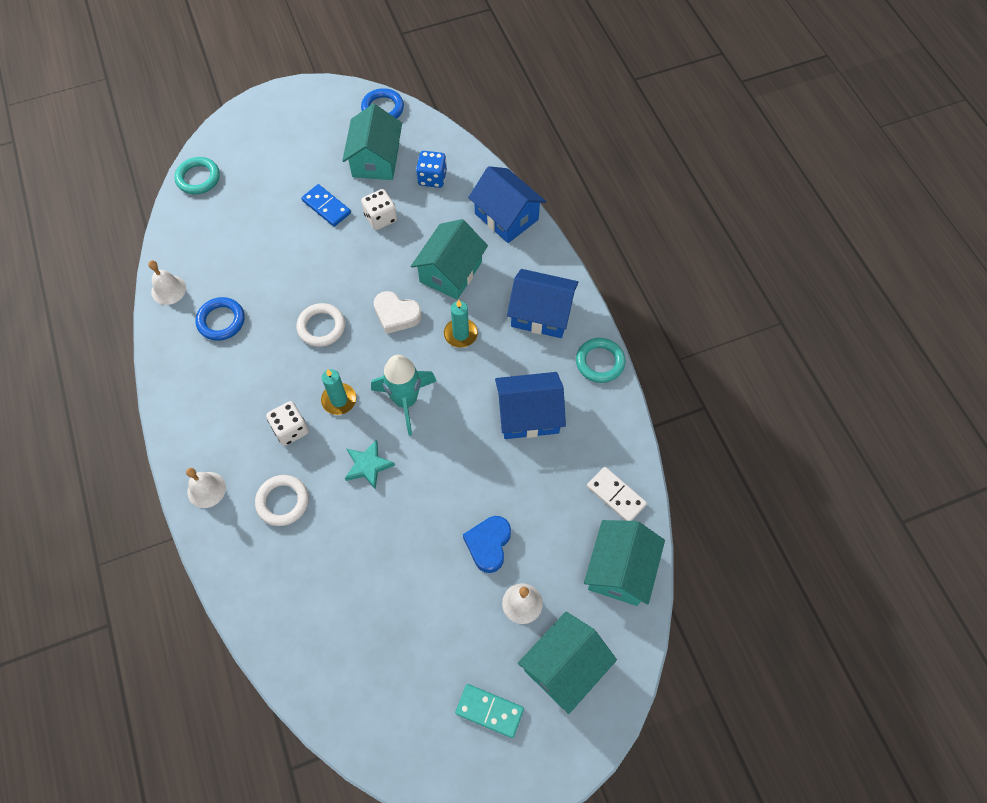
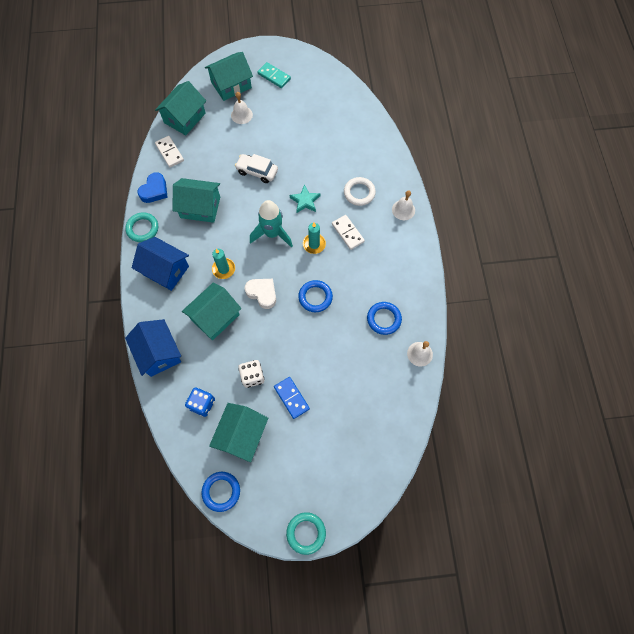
camera: 165 degrees left, 5 degrees up
(198, 178) = (390, 455): turquoise ring -> turquoise ring (306, 533)
(291, 429) = (347, 233): white dice -> white domino
(321, 327) = (315, 297): white ring -> blue ring
(460, 497) = (257, 171): none -> white car
(488, 544) = (249, 145): blue heart -> blue heart (154, 190)
(528, 415) = (200, 207): blue house -> turquoise house

